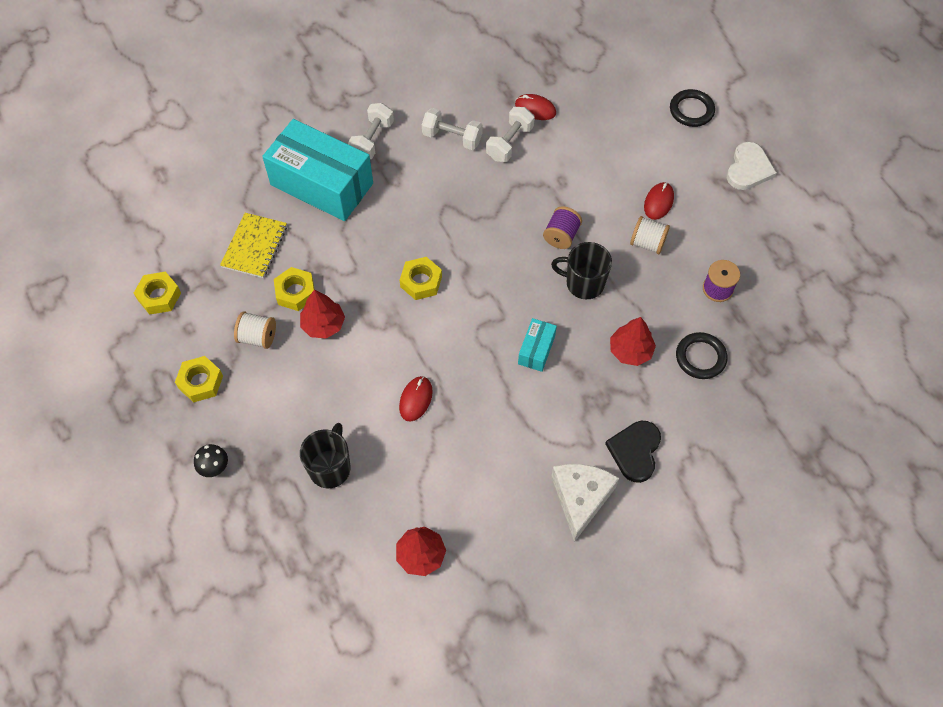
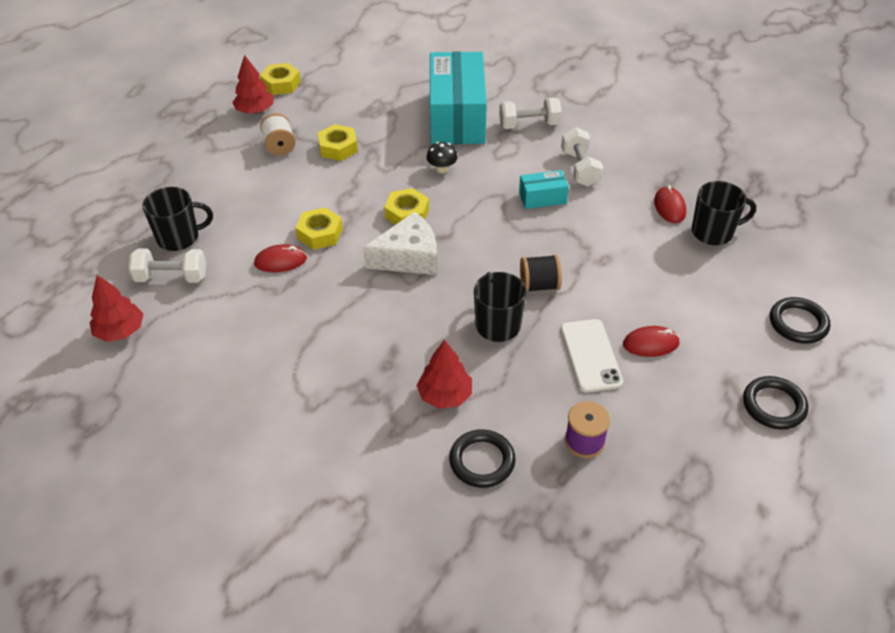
camera: 60 degrees right, 15 degrees down
(200, 382) = (218, 135): yellow nut -> yellow nut (320, 233)
(214, 467) = (144, 174): black mushroom -> black mushroom (442, 169)
(254, 246) = (364, 109): yellow notebook -> none
(323, 324) = (318, 175): red tree -> red tree (255, 111)
(509, 143) = (612, 206): white dumbbell -> white dumbbell (171, 277)
(536, 350) = (392, 321): turquoise box -> turquoise box (542, 198)
(561, 236) = (539, 285): purple spool -> black spool
(579, 100) = (713, 232): none -> black mug
(580, 498) = (242, 425): white cheese -> white cheese (408, 257)
(635, 451) = (324, 449): black heart -> none
(647, 243) = (590, 355): white spool -> white phone
(748, 169) = (774, 405): white heart -> black ring

